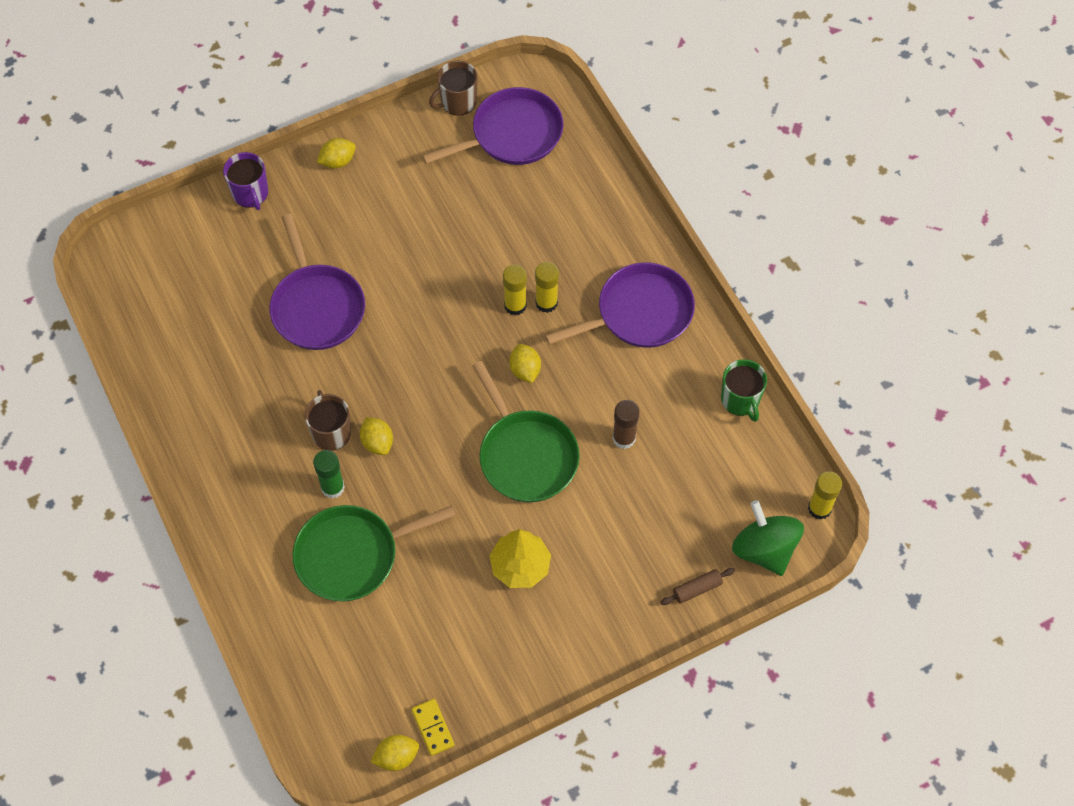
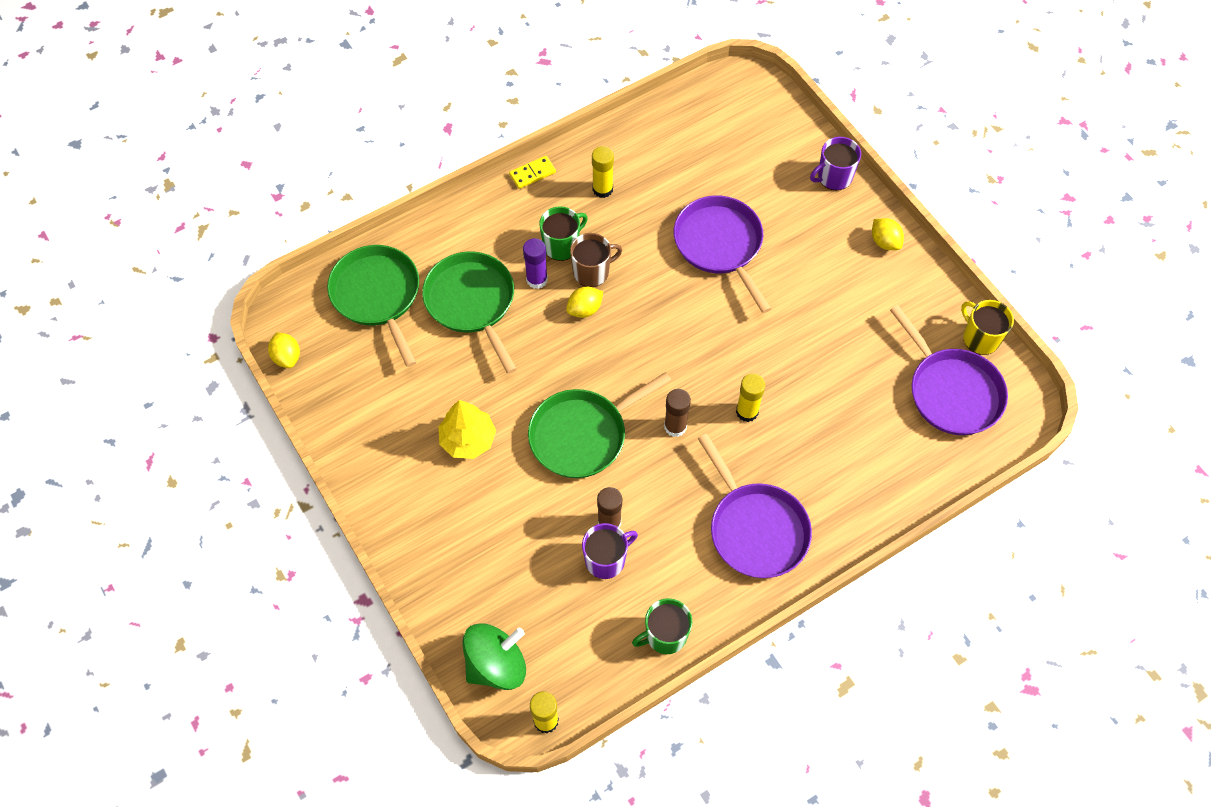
camera: 85 degrees right, 0 degrees up
(292, 459) = (562, 245): none -> green mug
(317, 307) = (720, 245): purple pan -> purple pan turned 90 degrees clockwise
(328, 656) = (377, 295): none -> green pan
(332, 487) = (537, 279): green glue stick -> purple glue stick
(433, 728) = (313, 382): yellow domino -> yellow domino (532, 174)
(457, 102) = (980, 338): brown mug -> yellow mug
(525, 370) = (675, 426): yellow lemon -> brown glue stick
(546, 303) = (754, 440): yellow glue stick -> yellow glue stick (602, 189)
(662, 444) = (606, 559): none -> purple mug
(697, 589) = (451, 600): brown rolling pin -> none

